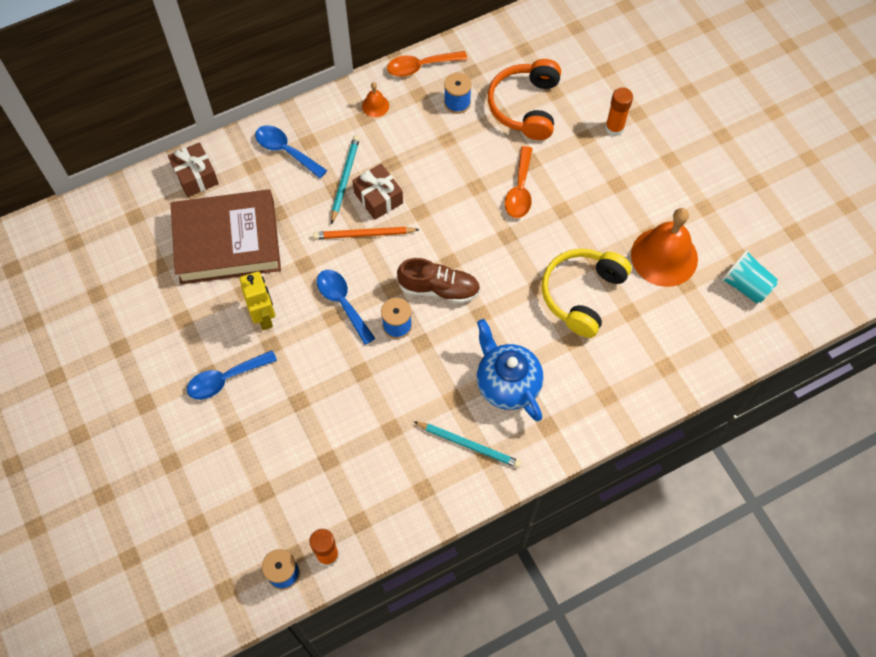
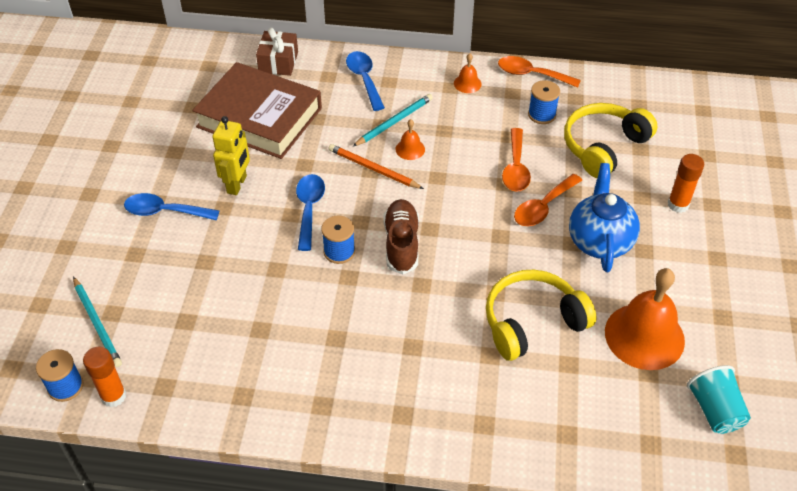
camera: 35 degrees right, 15 degrees down
(378, 198) = (410, 149): brown gift -> orange bell
(439, 289) = (401, 244): brown shoe -> brown shoe turned 135 degrees counterclockwise
(469, 445) = (316, 384): turquoise pencil -> turquoise pencil (97, 323)
(473, 166) = (515, 168): none -> orange spoon
(507, 384) = (395, 355): blue teapot -> blue teapot (599, 241)
(525, 106) = (603, 147): orange headphones -> yellow headphones

